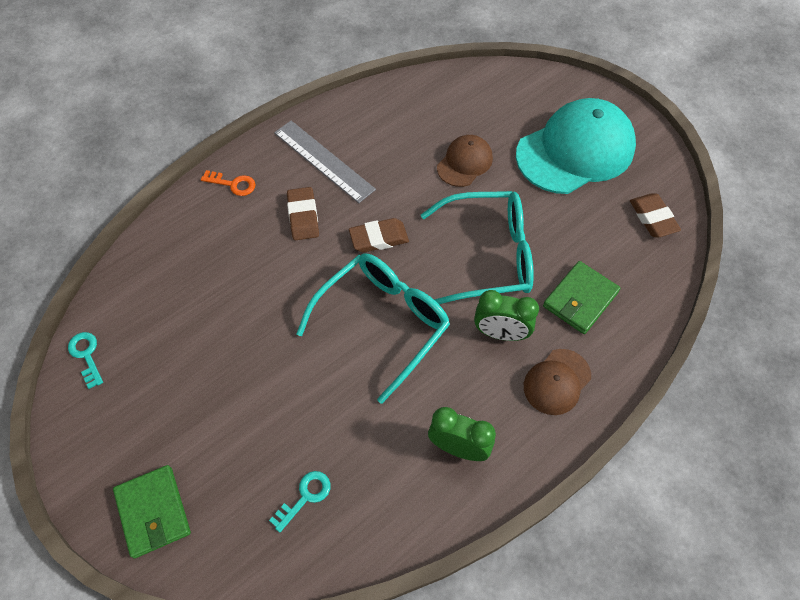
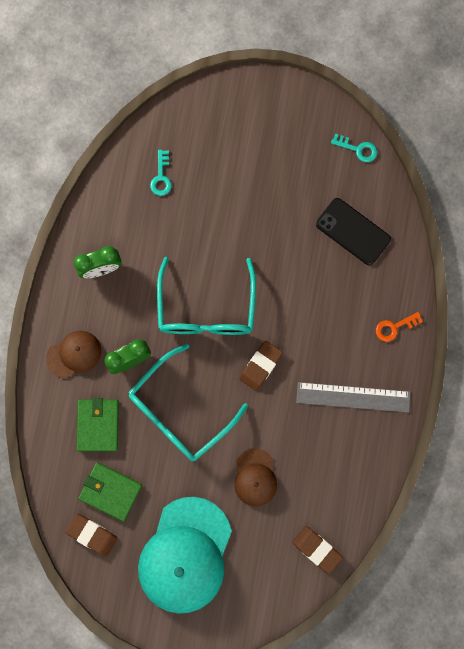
camera: 140 degrees right, 20 degrees up
(153, 512) = (232, 107): green wallet -> green wallet (110, 491)
(178, 284) = (353, 231): none -> black phone
(303, 216) = (324, 342): brown eraser -> brown eraser (316, 549)
(557, 382) = (74, 354): brown cap -> brown cap turned 60 degrees clockwise

